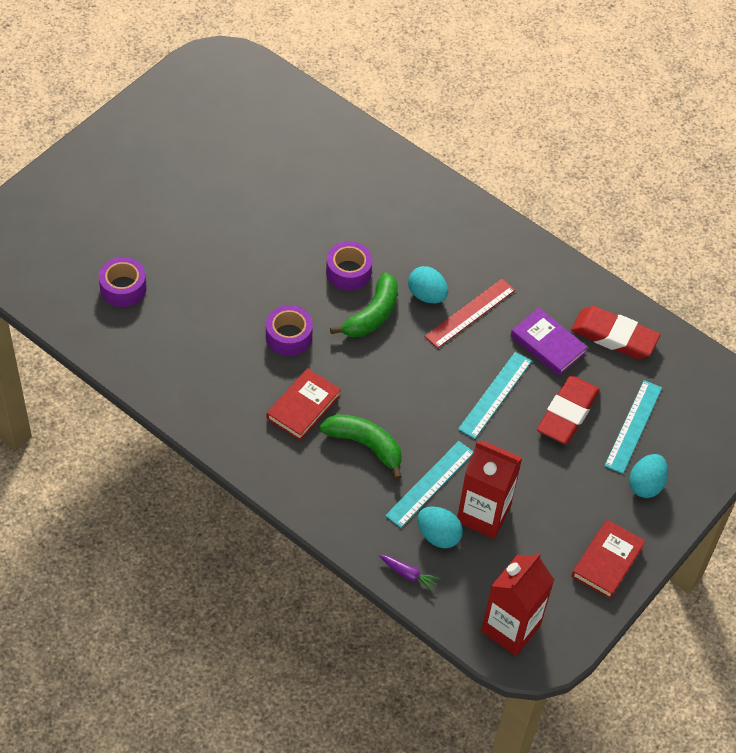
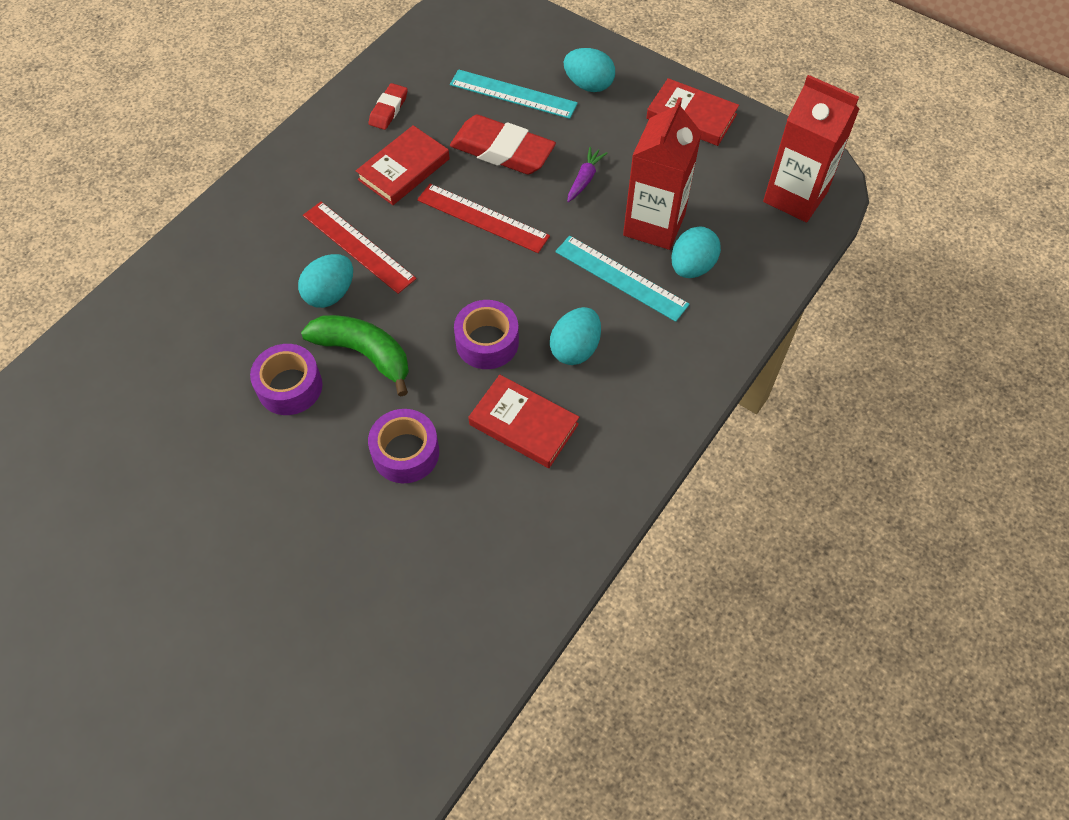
camera: 90 degrees left, 5 degrees up
(123, 288) = (320, 704): purple tape -> purple tape (487, 342)
(365, 445) = (575, 349): green banana -> turquoise egg
(408, 574) = (751, 293): purple carrot -> purple carrot (585, 179)
(495, 395) = (483, 218): turquoise ruler -> red ruler
(547, 345) = (404, 169): purple book -> red book
(614, 336) = (388, 109): red eraser -> red eraser, size x0.53

